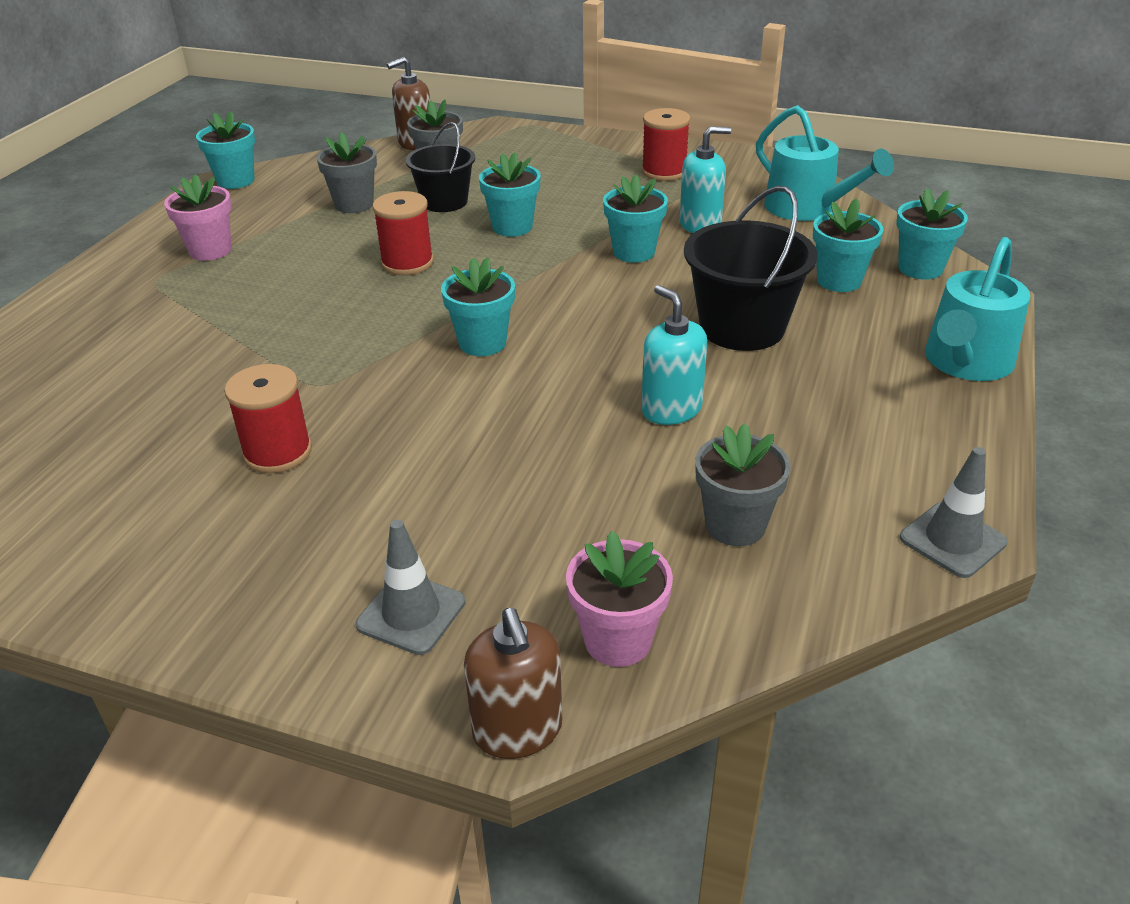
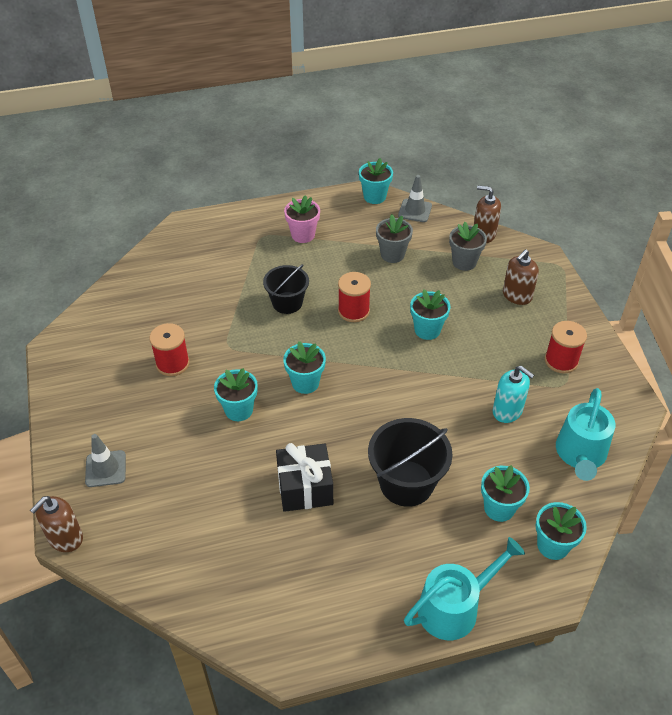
camera: 55 degrees right, 10 degrees up
(444, 202) = (429, 287): black bucket -> black bucket (287, 303)
(537, 160) = (517, 296): none -> brown soap dispenser
(617, 640) = (130, 547): pink flower pot -> none
(634, 252) = (447, 396): turquoise flower pot -> turquoise flower pot (239, 410)
(671, 409) = (305, 488): turquoise soap dispenser -> black gift
(735, 525) = (231, 556): grey flower pot -> none
(952, 540) = (278, 653): grey traffic cone -> grey traffic cone (415, 211)
(965, 362) = (454, 607): turquoise watering can -> turquoise watering can turned 150 degrees clockwise

